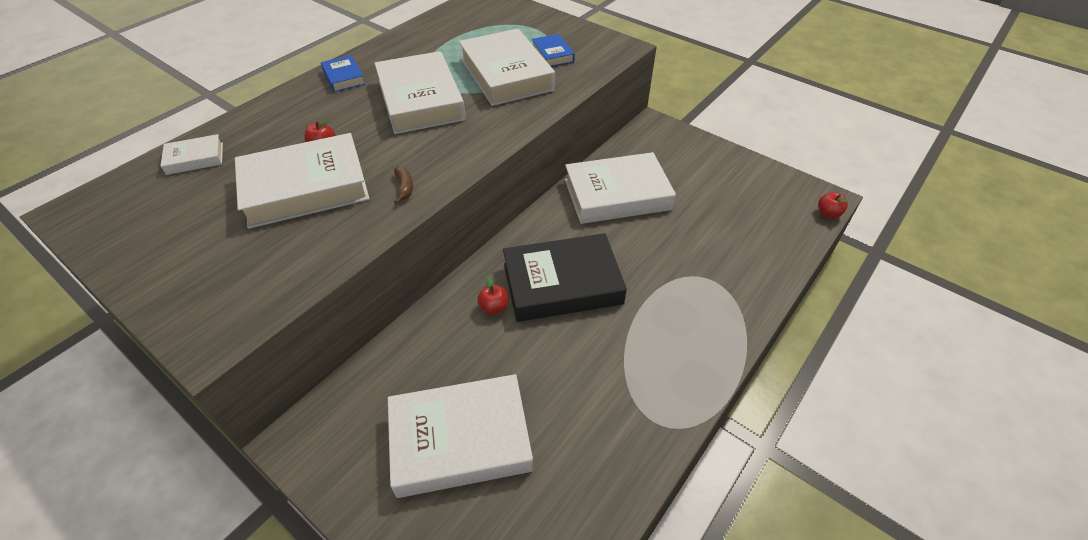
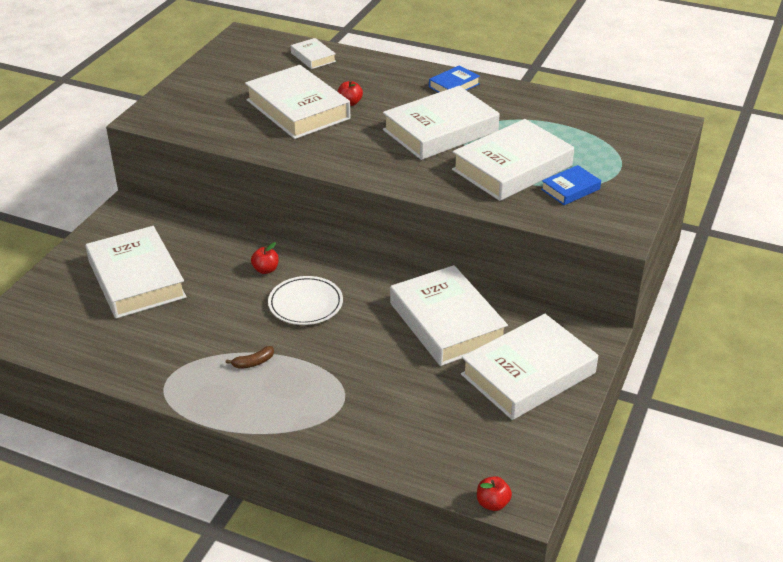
camera: 75 degrees right, 10 degrees down
(404, 188) = (314, 151): brown banana -> brown banana (253, 362)
(562, 283) = (305, 304): black book -> white plate
(689, 165) = (528, 374): none -> white book

